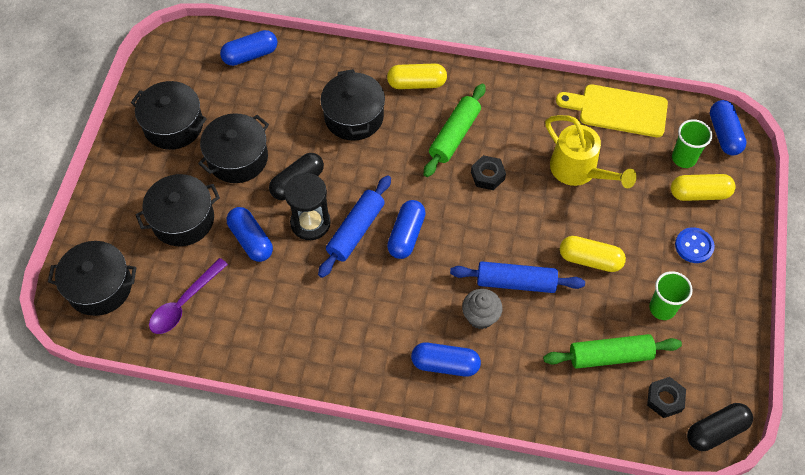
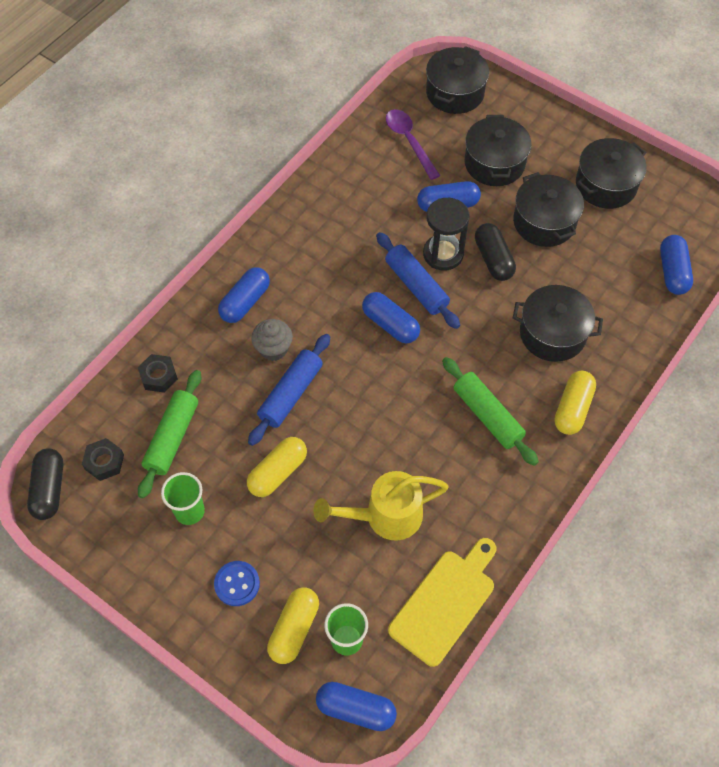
camera: 115 degrees right, 0 degrees up
(487, 175) = (422, 424): black nut -> black nut (159, 376)

